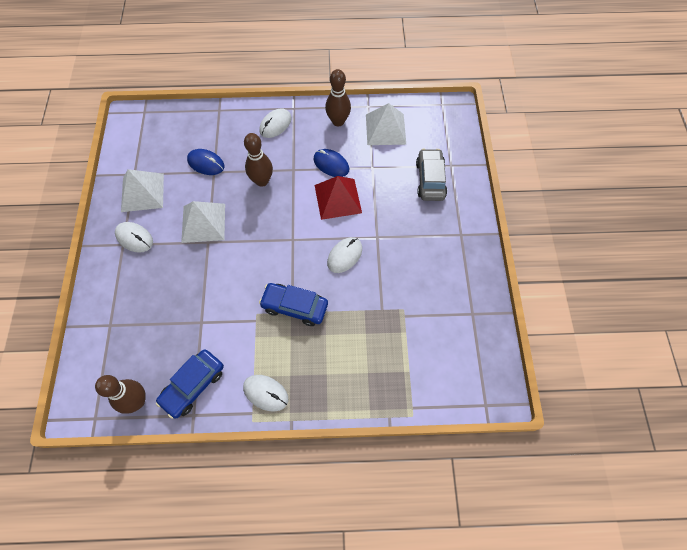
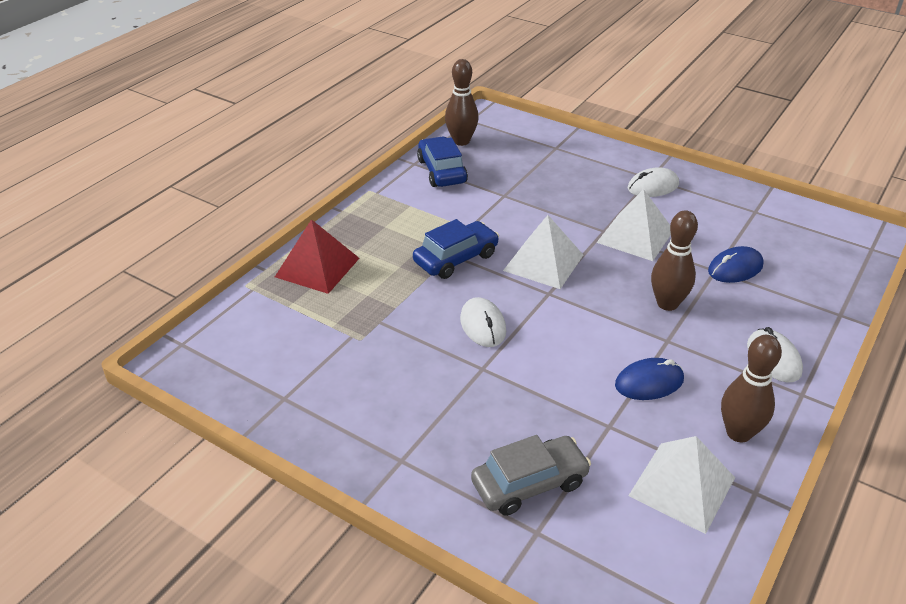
camera: 125 degrees right, 25 degrees down
(142, 192) = (719, 209): white pyramid -> white pyramid (543, 262)
(265, 393) = (385, 206): white mouse -> none
(337, 198) = (579, 360): red pyramid -> red pyramid (317, 267)
(430, 180) = (529, 483): grey car -> grey car turned 60 degrees counterclockwise

